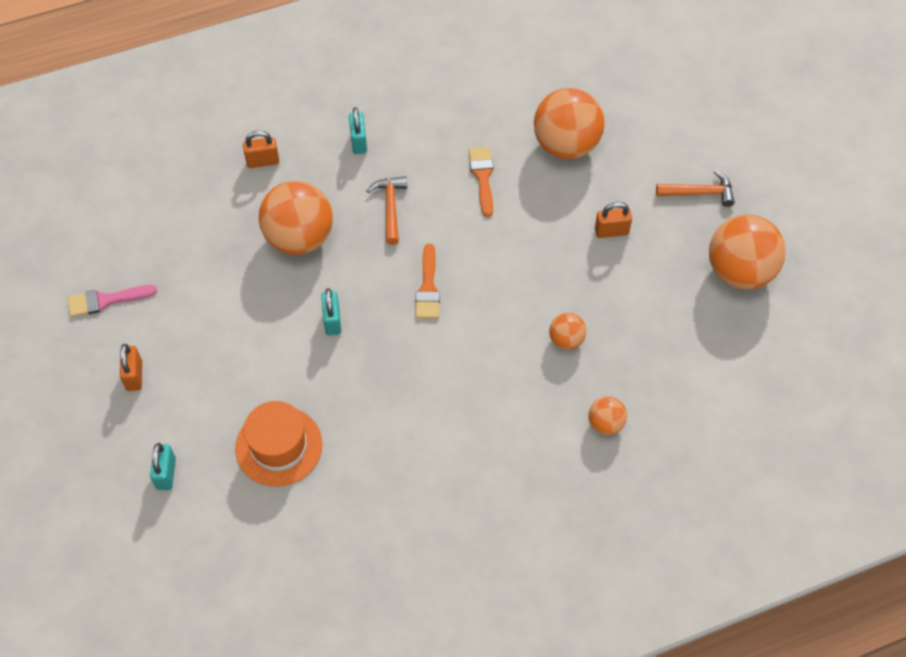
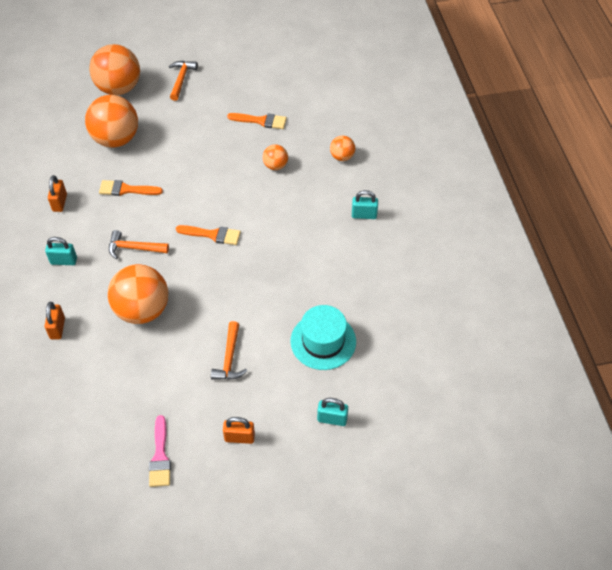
camera: 80 degrees left, 5 degrees down
(242, 344) = (229, 358): none -> orange hammer
(279, 446) = (323, 341): orange hat -> turquoise hat
(332, 321) = (224, 296): turquoise padlock -> turquoise padlock (364, 215)
(611, 231) = (197, 128): orange padlock -> orange padlock (60, 203)
(647, 306) = (261, 121): none -> orange brush
(739, 271) = (247, 73): orange ball -> orange ball (119, 88)

